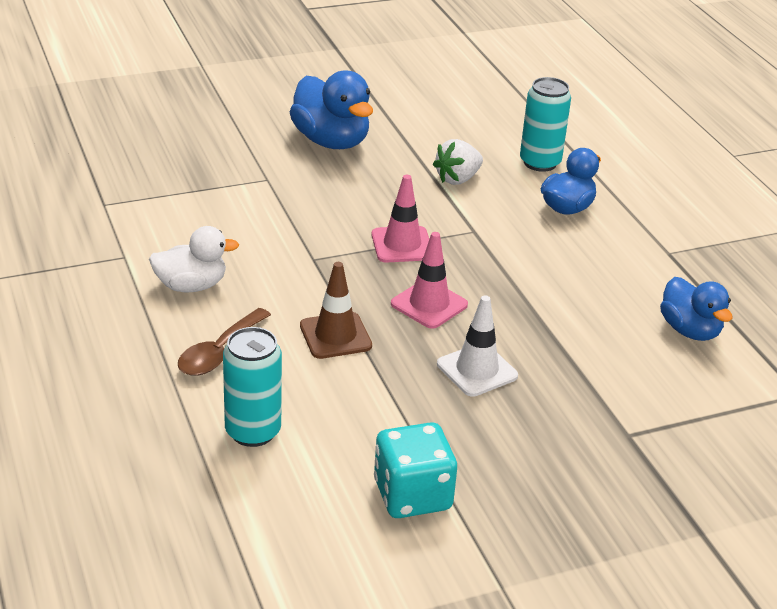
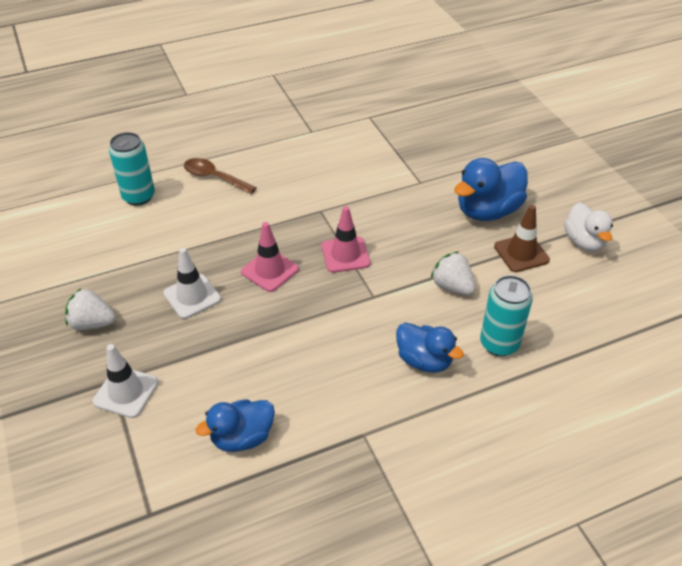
camera: 90 degrees right, 10 degrees up
(191, 286) = (282, 160): white duck -> white duck (584, 241)
(335, 336) = (231, 225): brown traffic cone -> brown traffic cone (521, 253)
(412, 495) = (71, 265): turquoise dice -> none
(531, 461) = (92, 323): none -> white strawberry
(644, 421) = (126, 392): none -> white traffic cone

